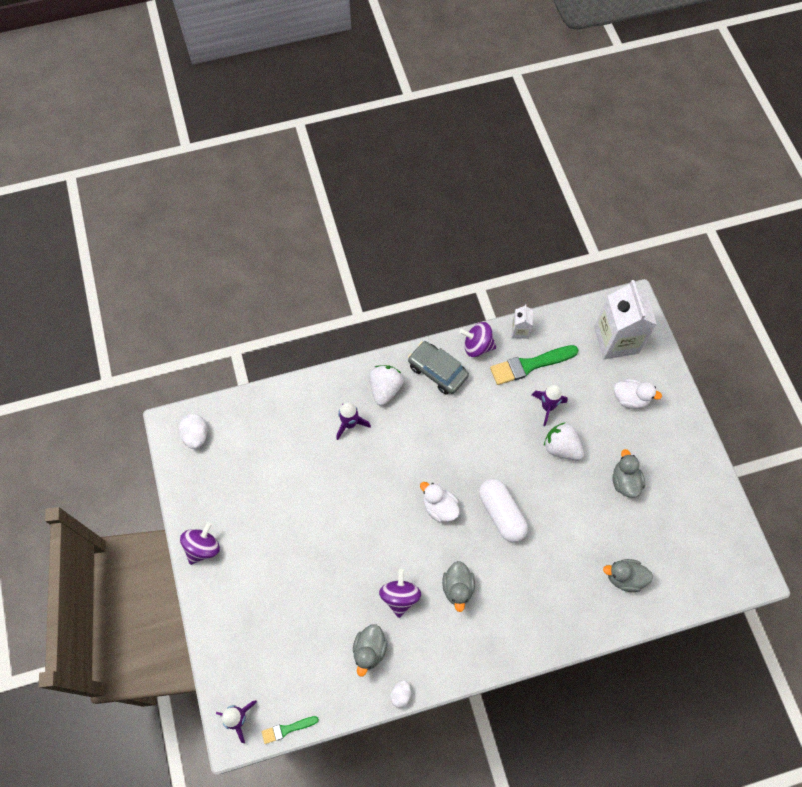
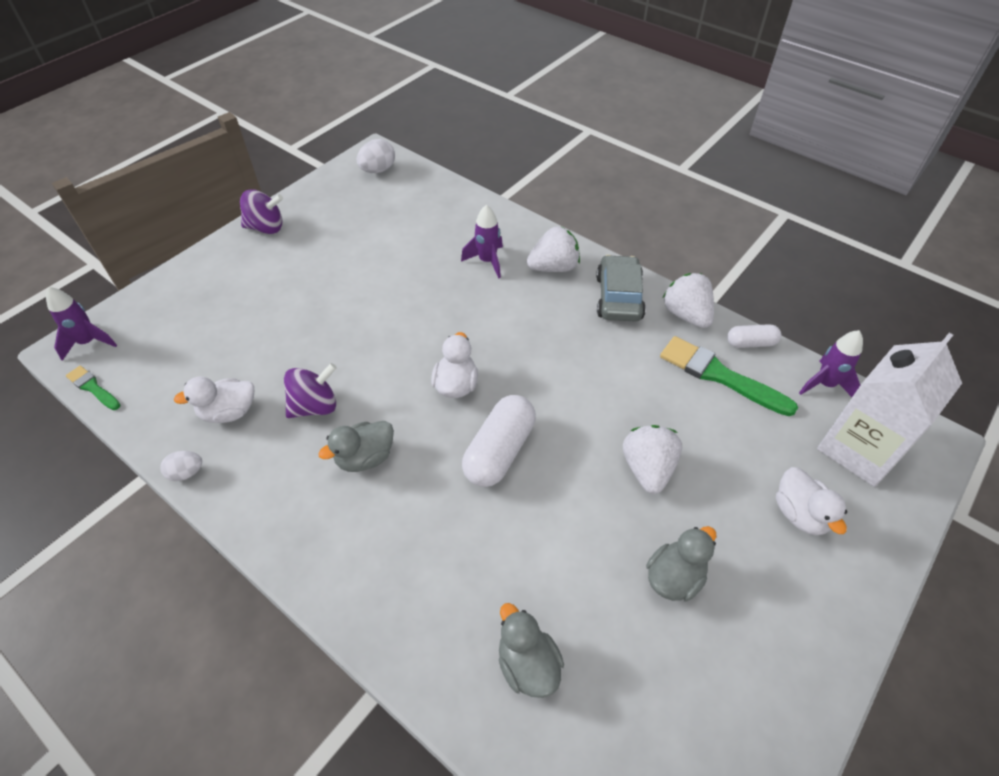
camera: 55 degrees right, 15 degrees down
(369, 650) = (229, 412): grey duck -> white duck
(477, 346) = (686, 315): purple spinning top -> white strawberry
(520, 331) = (750, 343): white carton -> white capsule
(547, 407) = (685, 423): purple rocket -> purple rocket (825, 384)

